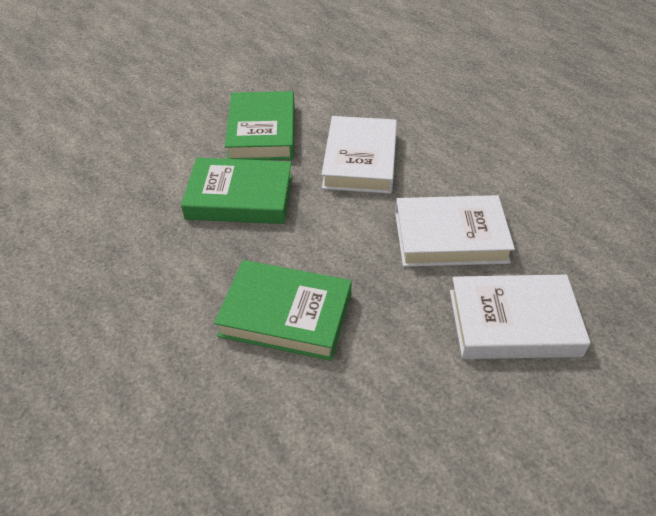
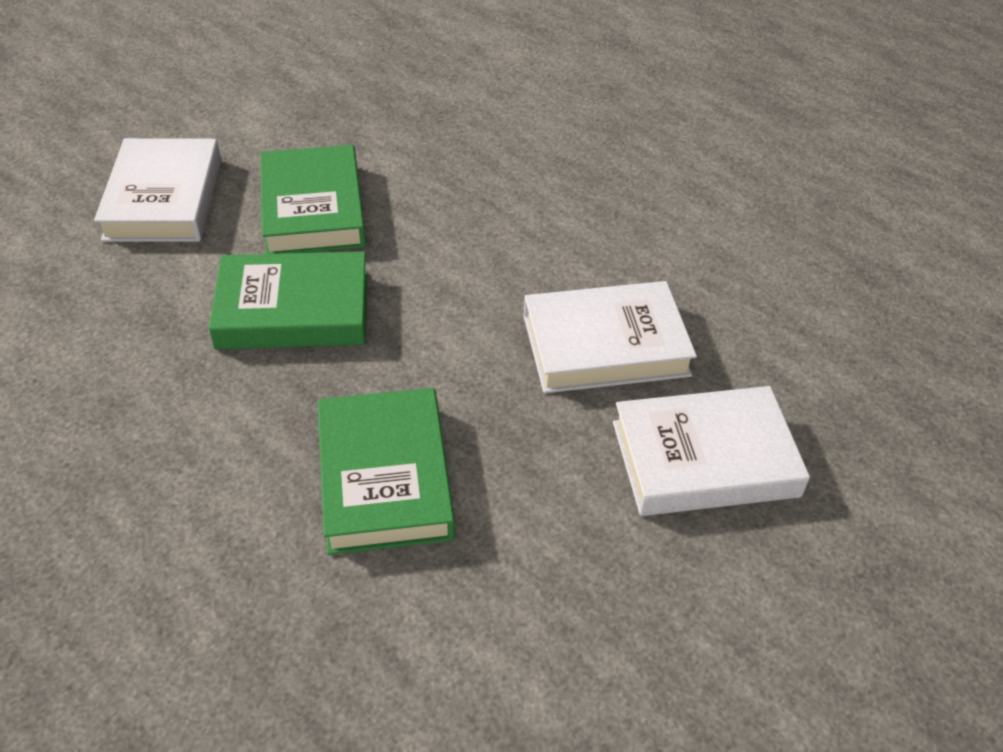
camera: 10 degrees left, 0 degrees up
(286, 315) = (385, 477): green book -> green book turned 75 degrees clockwise
(360, 160) = (464, 242): white book -> white book (164, 199)

